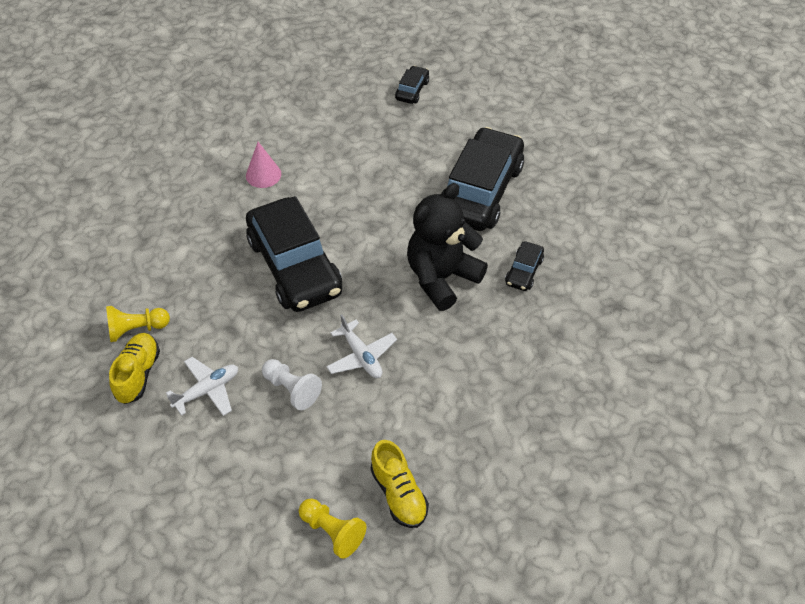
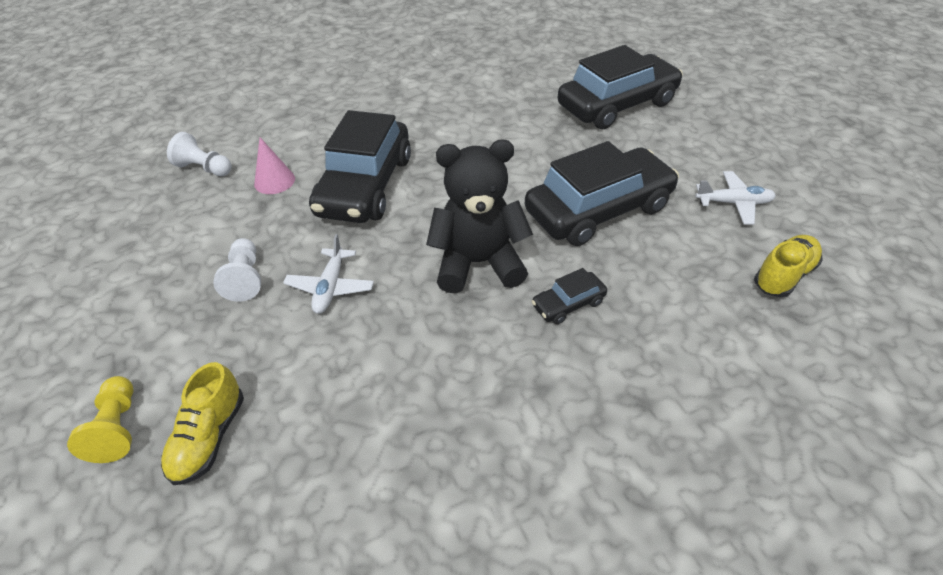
camera: 40 degrees right, 5 degrees down
(136, 329) = (204, 168): yellow pawn -> white pawn
(138, 374) = (164, 199): yellow shoe -> yellow shoe (783, 275)
(207, 390) = (189, 239): white plane -> white plane (733, 203)
(263, 174) = (421, 111): pink cone -> pink cone (274, 181)
(412, 90) = (617, 104): black car -> black car, size x2.32

